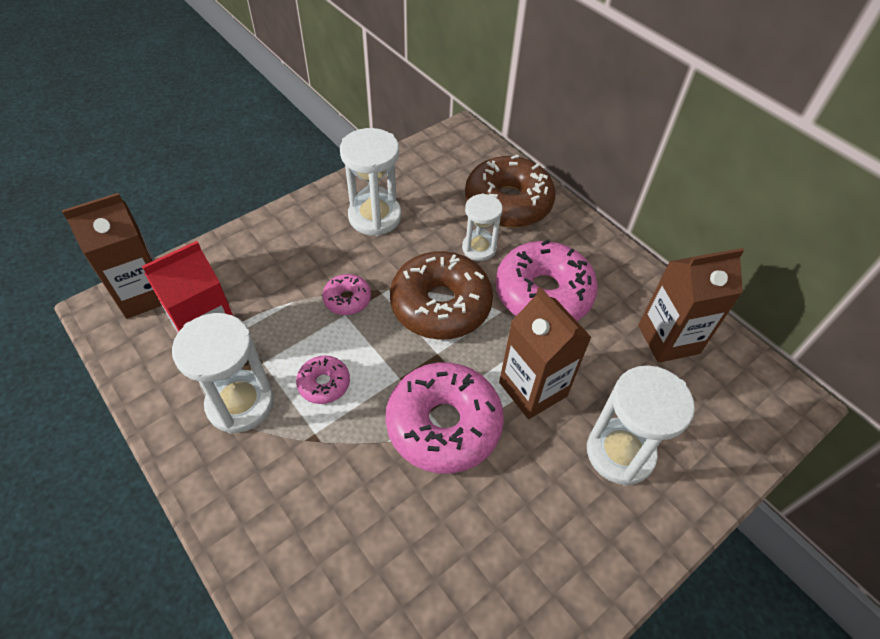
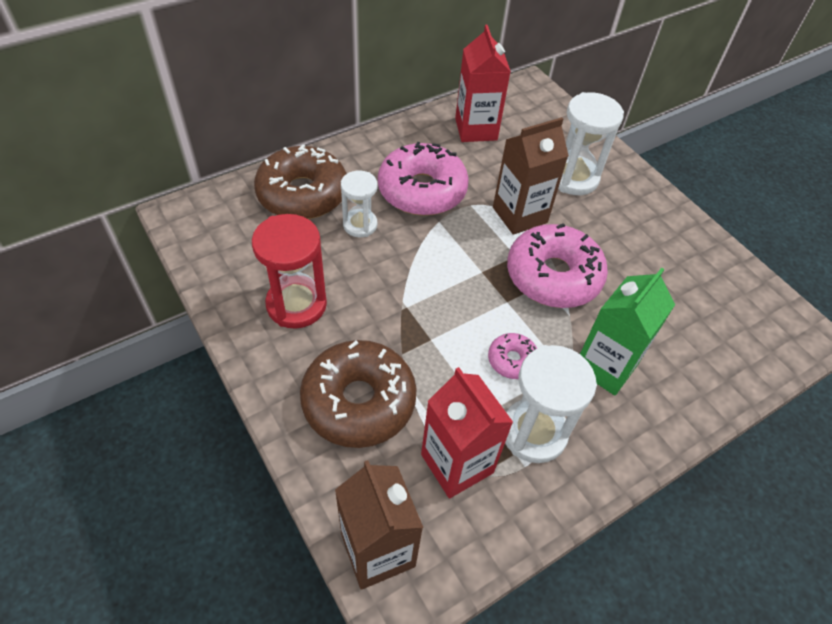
camera: 85 degrees left, 0 degrees up
(320, 477) = (605, 366): none -> green carton
(347, 299) = (411, 336): pink donut -> none
(375, 217) = (296, 304): white hourglass -> red hourglass
(440, 305) = (427, 262): brown donut -> brown donut (359, 401)
(668, 339) = (476, 129): brown carton -> red carton

